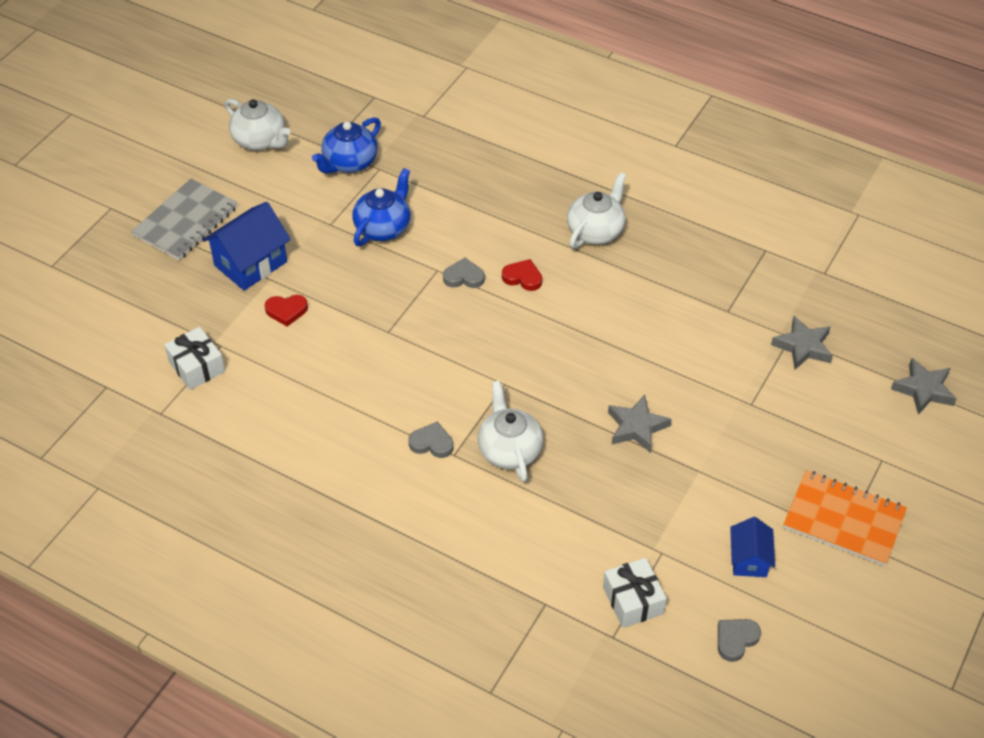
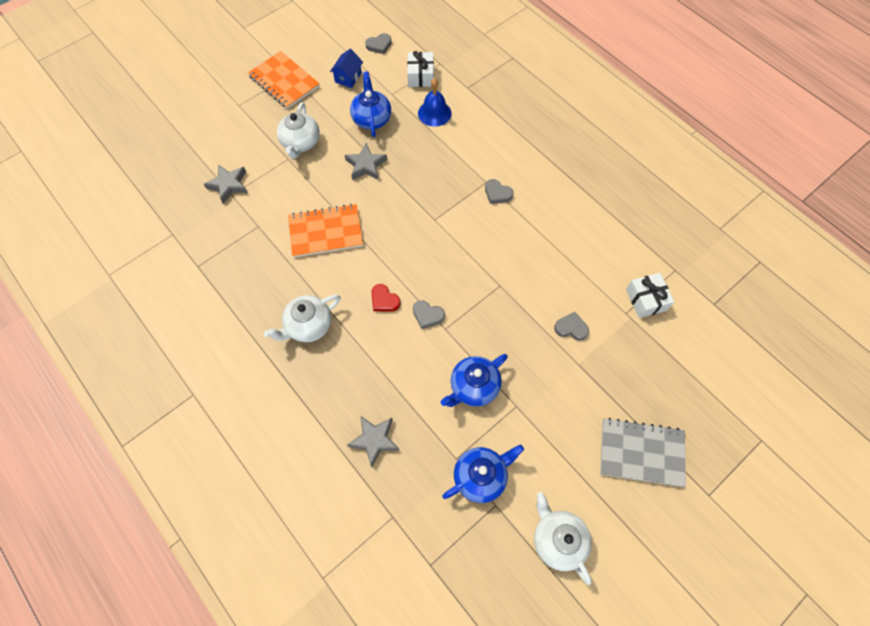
camera: 160 degrees left, 15 degrees up
(185, 221) = (641, 453): grey notebook -> grey notebook turned 45 degrees clockwise
(250, 264) = (591, 385): blue house -> none
(286, 311) = (571, 328): red heart -> grey heart
(509, 450) = (450, 174): white teapot -> white teapot (301, 143)
(578, 540) = (434, 113): none -> blue bell
(638, 328) = (326, 232): none -> orange notebook
(669, 500) = (371, 118): none -> blue teapot
(923, 390) = (180, 136): grey star -> grey star (374, 440)

